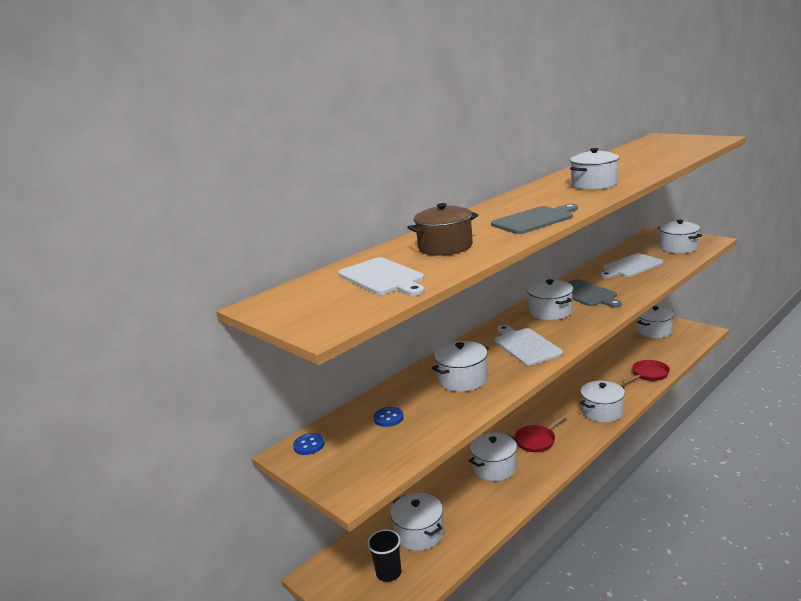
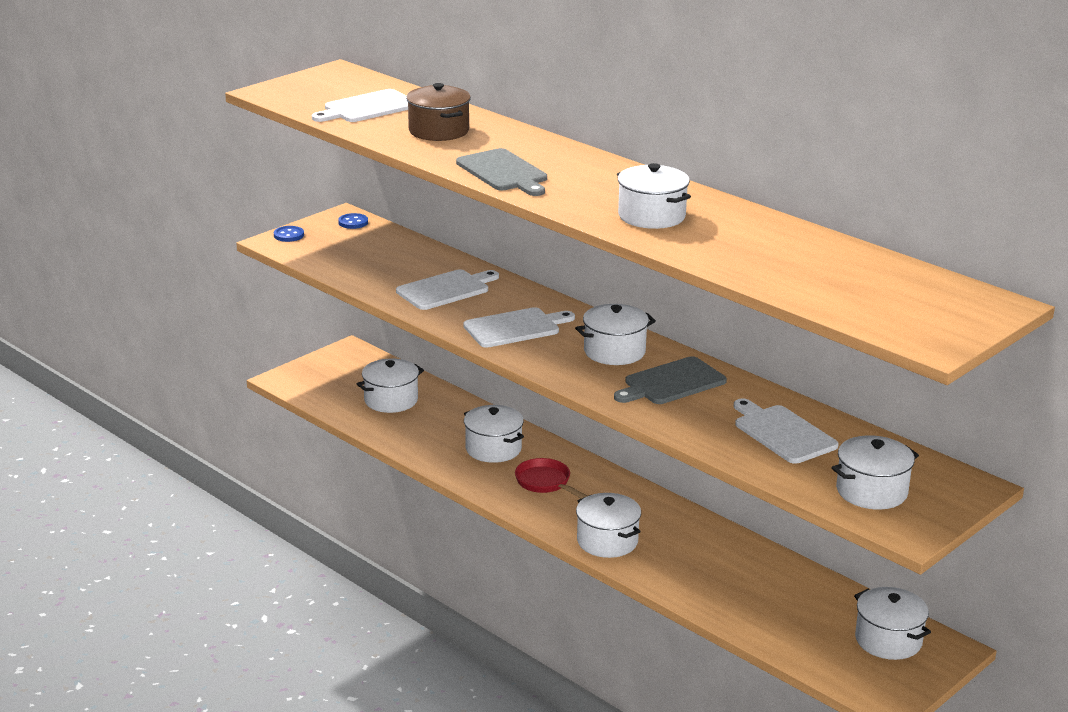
camera: 85 degrees right, 5 degrees up
(388, 418) = (383, 254): blue button -> blue button (289, 235)
(388, 573) = (341, 384): black cup -> none
(462, 379) = (446, 289): white pot -> white cutting board
(648, 375) = (715, 601): red pan -> none

